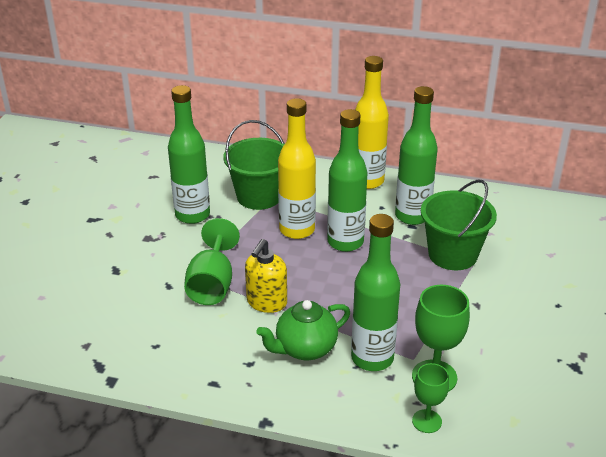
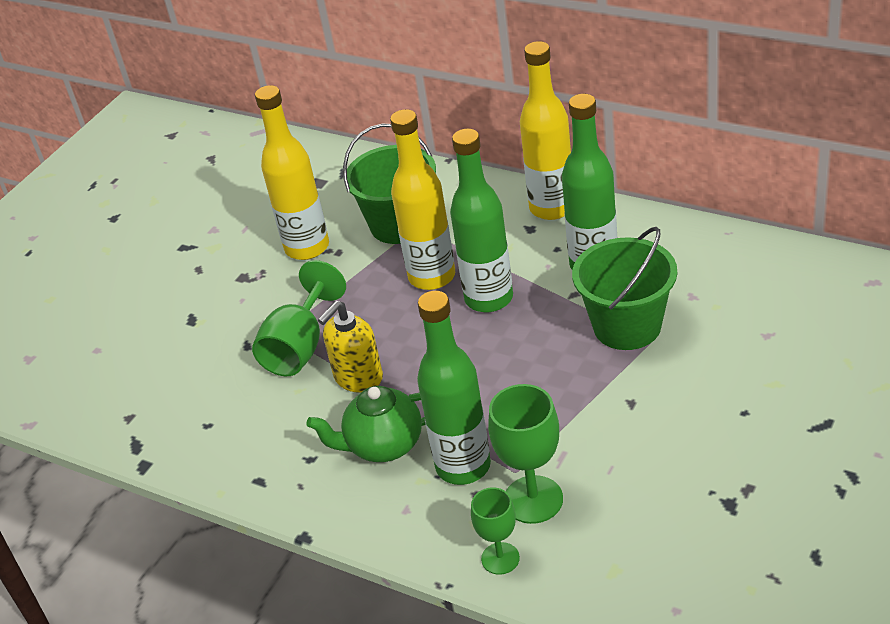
camera: 20 degrees right, 5 degrees up
(192, 215) = (307, 247): green bottle -> yellow bottle

